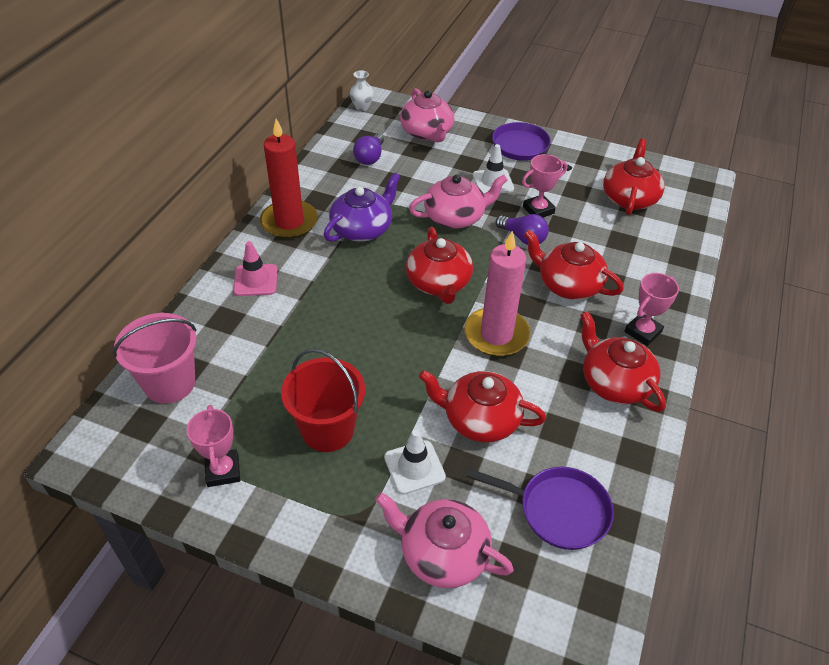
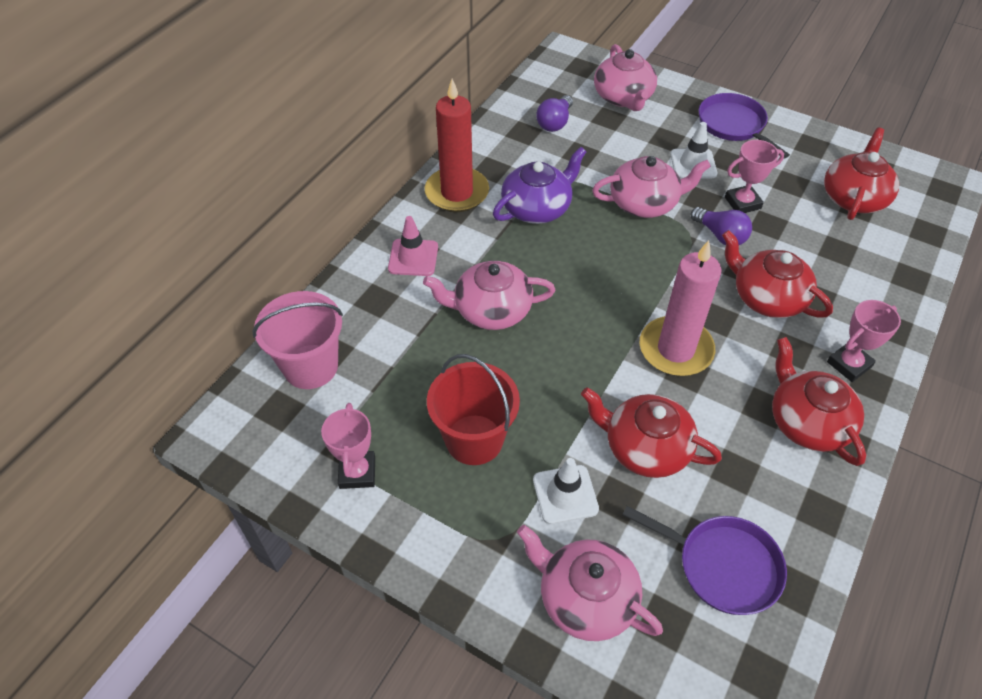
camera: 10 degrees right, 5 degrees up
(331, 318) = (491, 310): none -> pink teapot
(362, 107) = (552, 61): white vase -> none
(439, 283) = (616, 281): red teapot -> none

